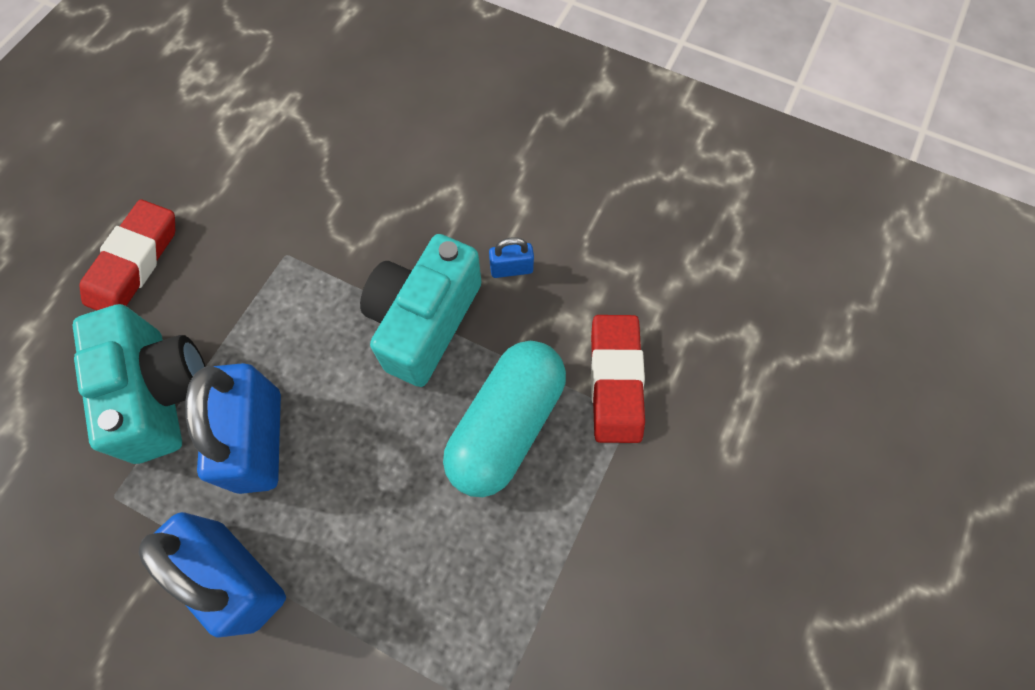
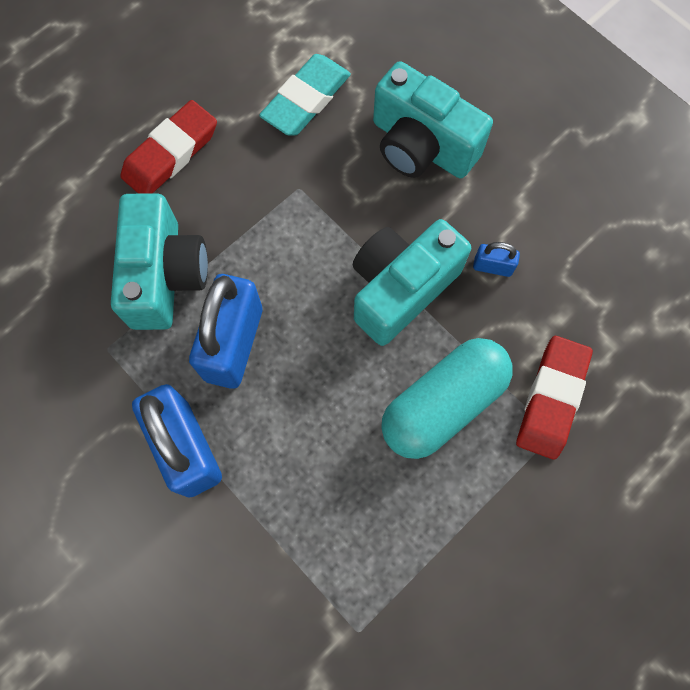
camera: 20 degrees right, 5 degrees up
(268, 165) = (306, 100): none -> turquoise eraser
(401, 174) = (421, 146): none -> turquoise camera

